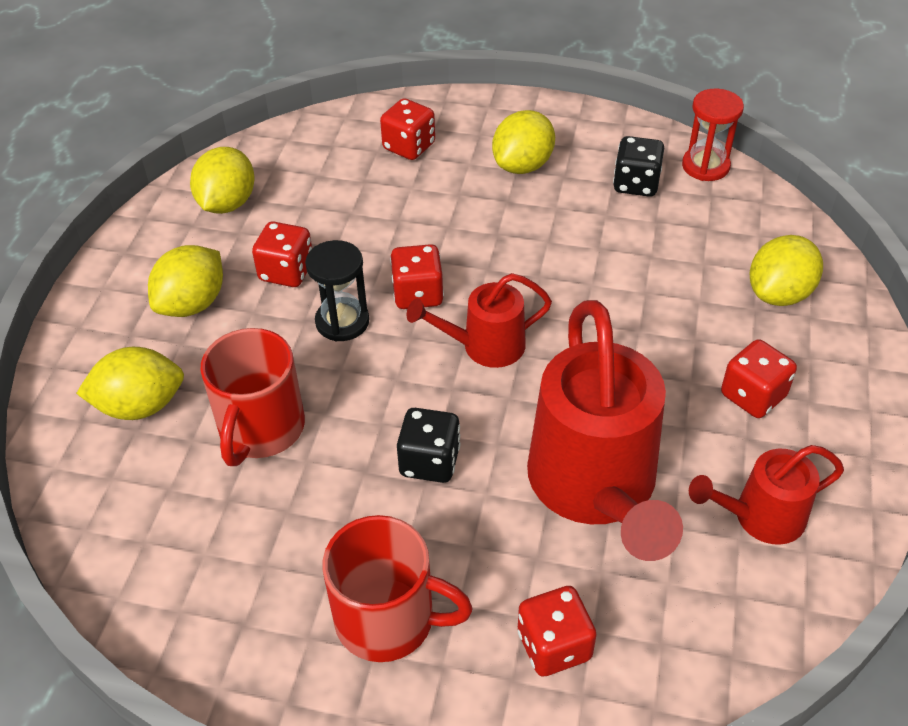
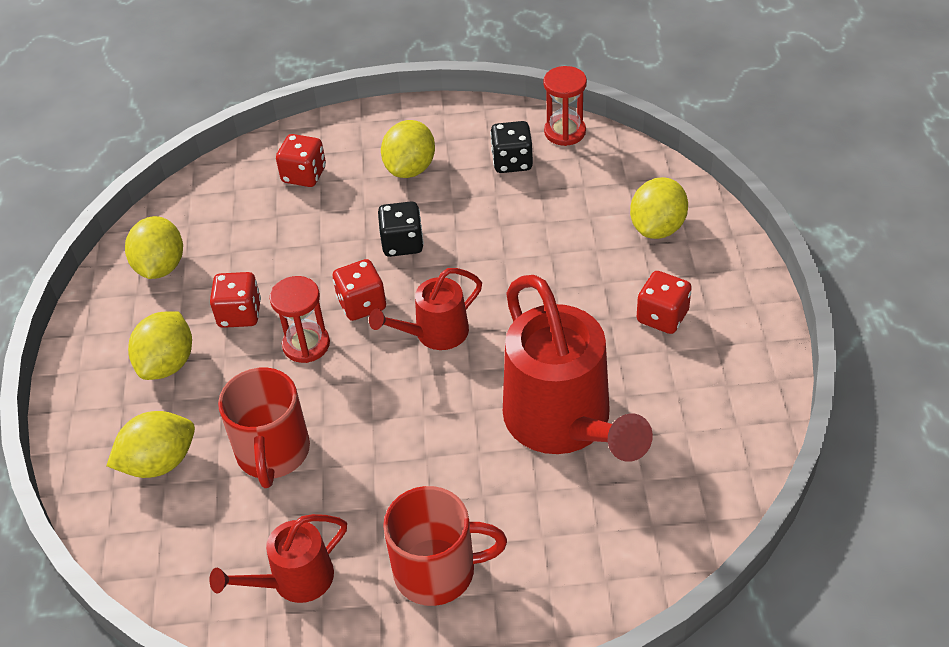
camera: 15 degrees left, 0 degrees up
(342, 322) = (306, 344): black hourglass -> red hourglass
(429, 461) = (424, 440): black dice -> black dice (402, 243)
(554, 645) = (573, 552): red dice -> none
(759, 517) = (696, 411): red watering can -> red watering can (293, 581)

